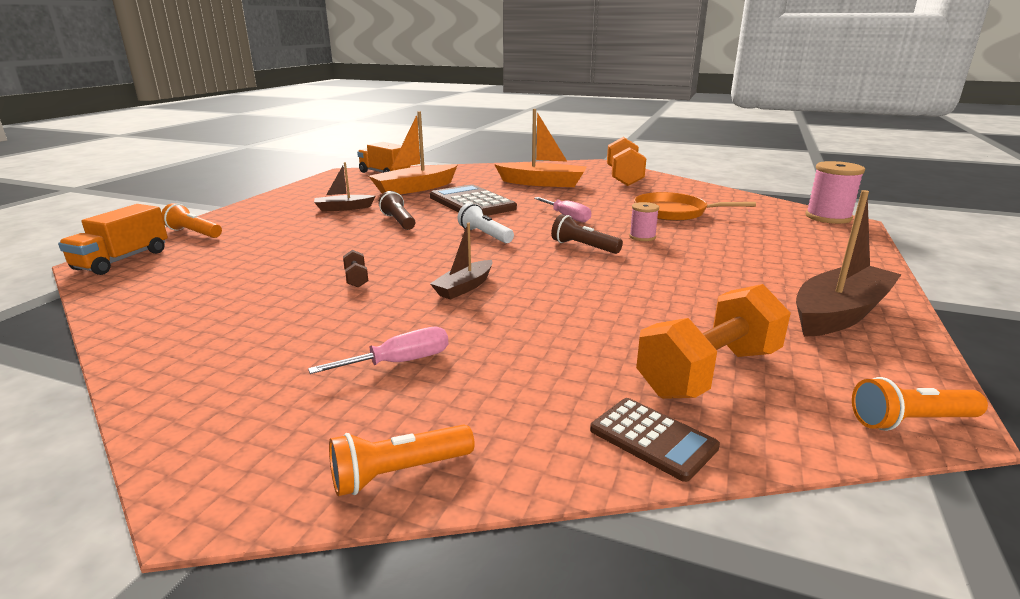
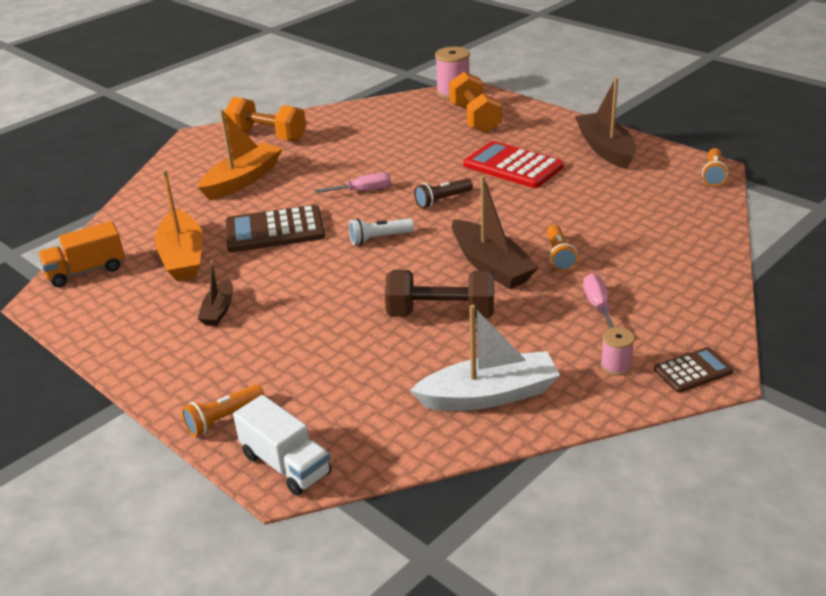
camera: 65 degrees left, 10 degrees up
(122, 260) = (286, 464): orange truck -> white truck
(201, 322) = (489, 395): none -> white boat
(356, 279) = (441, 314): brown dumbbell -> brown dumbbell, size x2.43
(398, 221) = (299, 279): brown flashlight -> none
(399, 473) = (712, 317): orange flashlight -> orange flashlight (559, 256)
(464, 287) = (491, 265): brown boat -> brown boat, size x1.80
(642, 237) = (439, 171): pink spool -> pink spool (616, 366)
(652, 439) = (706, 241): brown calculator -> brown calculator (693, 371)
(674, 212) = (392, 143): orange pan -> none
(703, 266) = (513, 166): none -> red calculator
(709, 372) = (653, 208): orange dumbbell -> orange dumbbell (475, 119)

